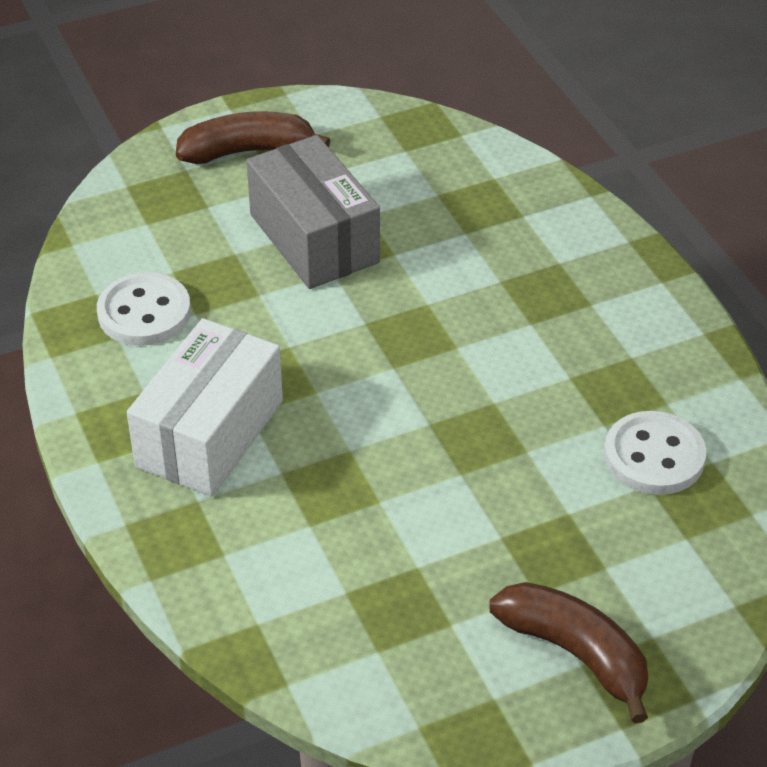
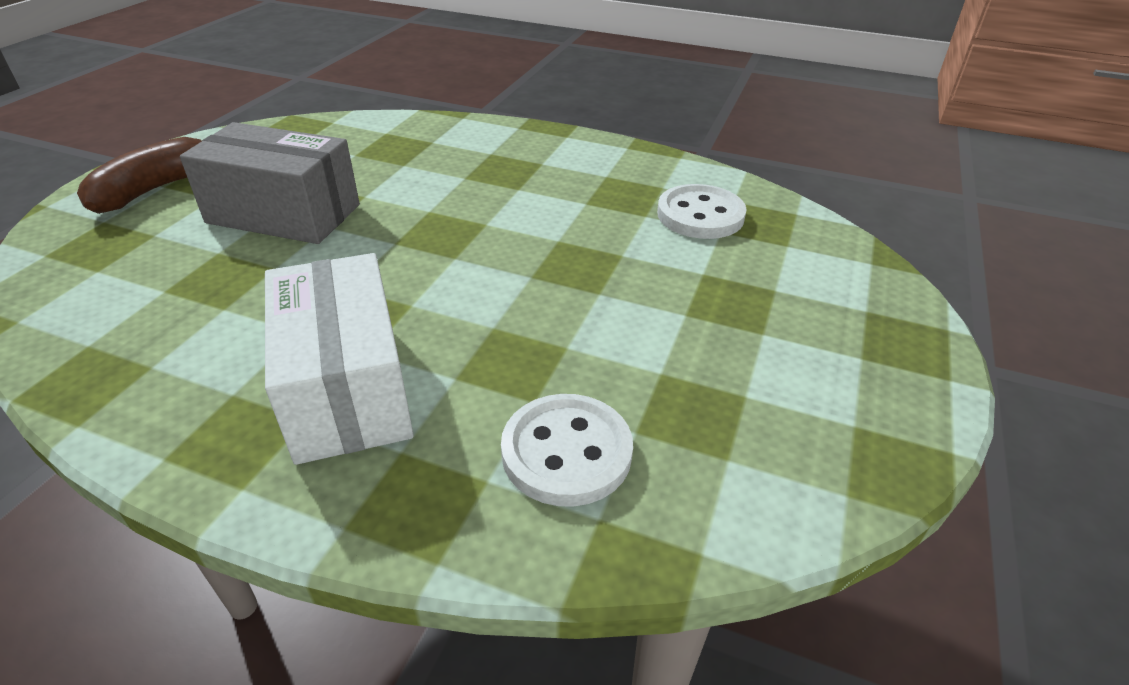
camera: 45 degrees left, 5 degrees down
(144, 313) = (164, 333): white button -> white button (566, 452)
(575, 654) = (848, 353): brown banana -> none

